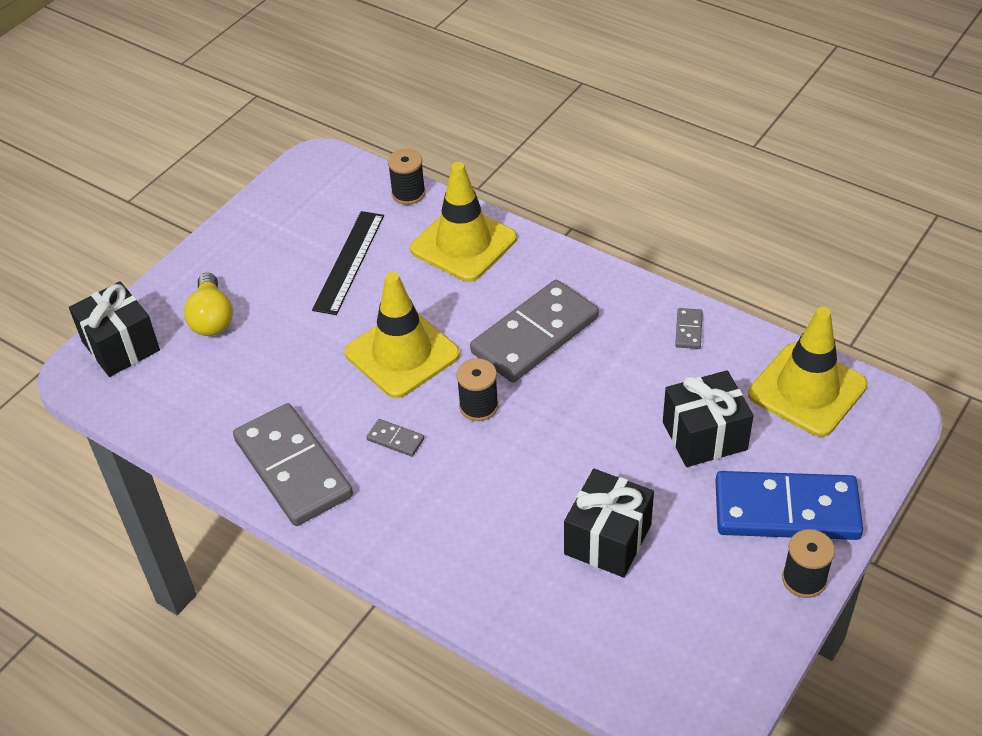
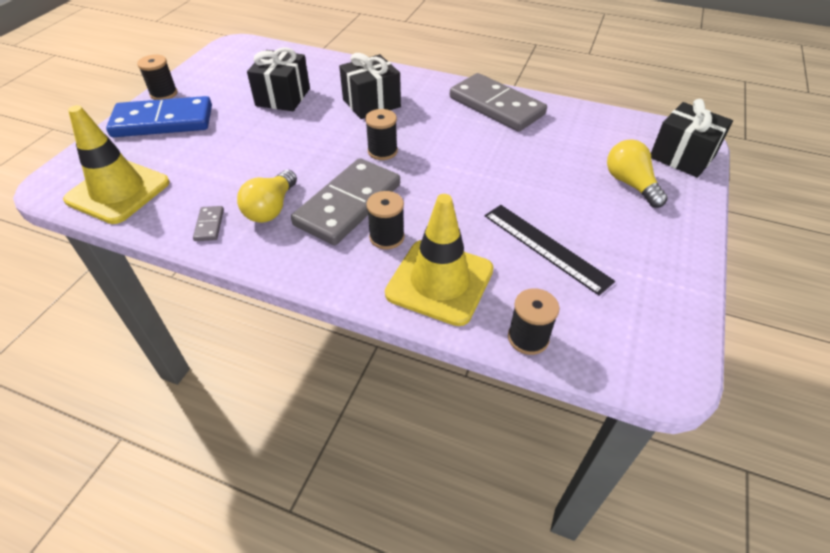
camera: 165 degrees right, 0 degrees up
(349, 262) = (545, 247): black ruler -> black ruler turned 45 degrees counterclockwise
(395, 439) = (435, 127): grey domino -> none
(402, 354) = (456, 177): yellow traffic cone -> none
(501, 292) = (387, 237): none -> black spool
(622, 342) = (271, 208): none -> yellow light bulb
(704, 436) = (210, 153): black gift -> black gift (371, 103)

